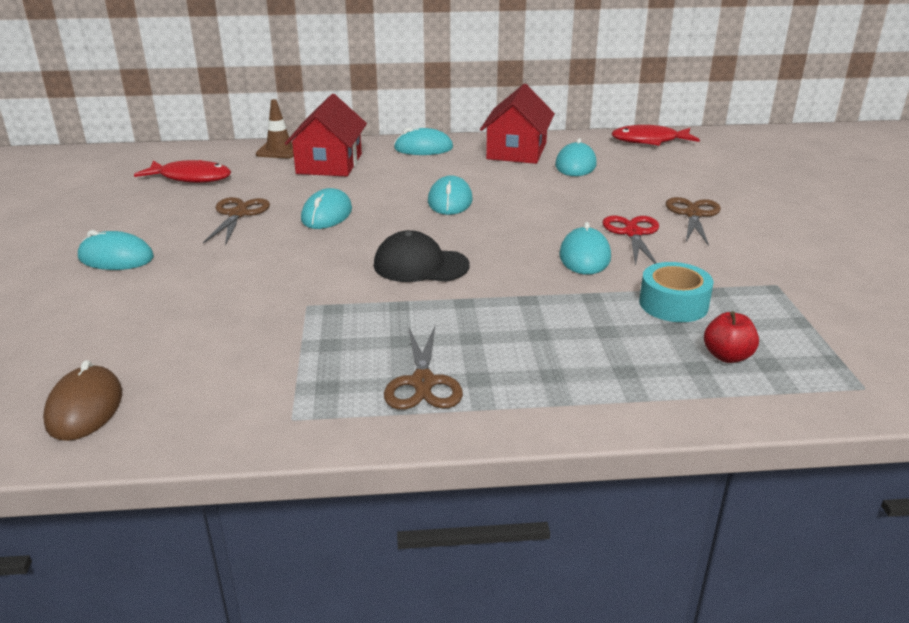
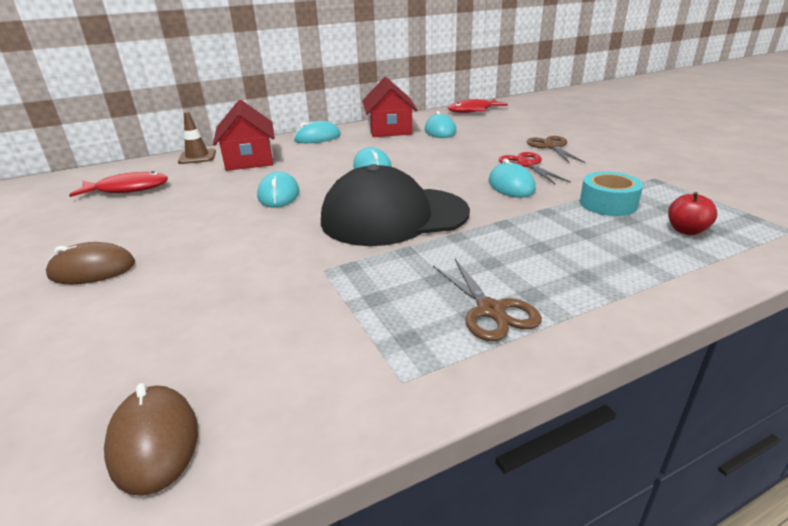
camera: 20 degrees left, 0 degrees up
(116, 257) = (92, 269): turquoise mouse -> brown mouse
(238, 214) = (196, 209): brown scissors -> none
(420, 265) = (394, 216): black cap -> black cap, size x1.76

